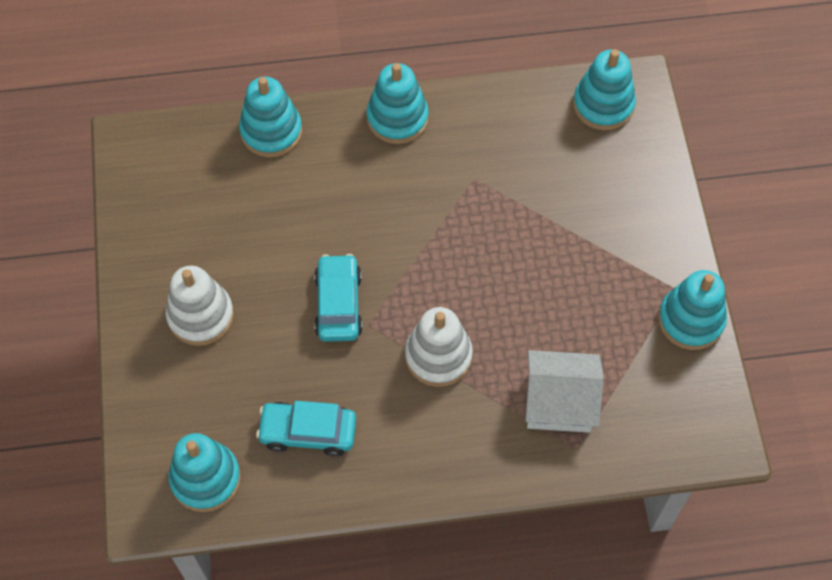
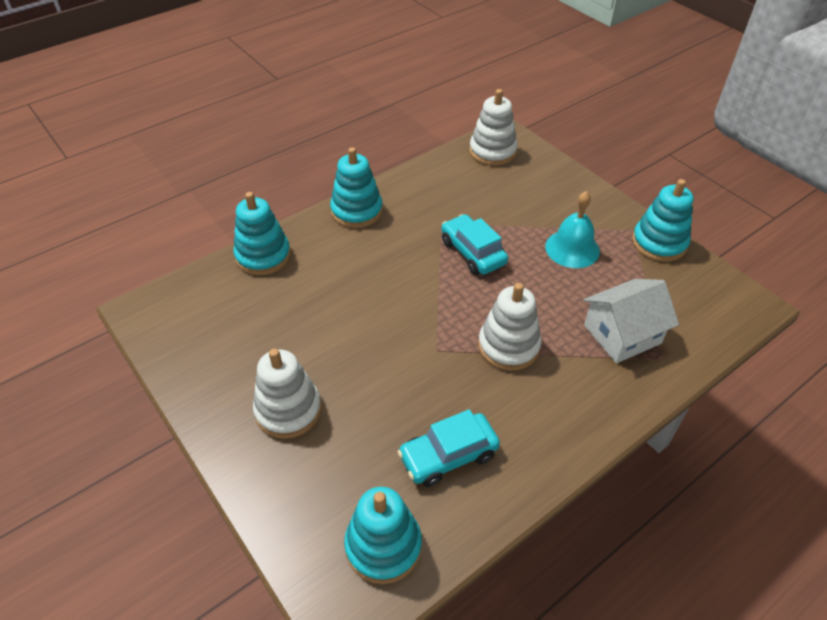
camera: 30 degrees left, 15 degrees down
(338, 304) = (402, 347): turquoise car -> turquoise car (473, 252)
(589, 279) = (572, 248): none -> turquoise bell
(603, 105) = (492, 151): turquoise stacking toy -> white stacking toy

